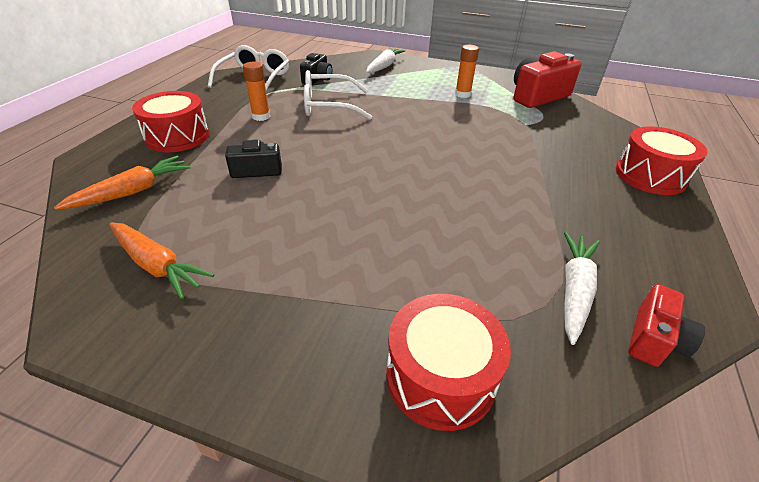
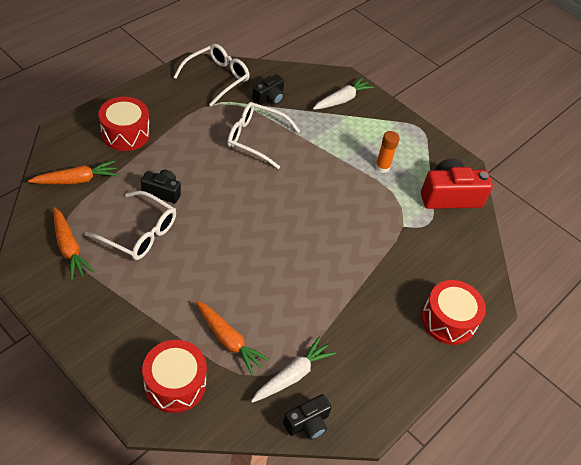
camera: 20 degrees right, 10 degrees up
(254, 216) = (140, 233): none -> white glasses
(261, 116) = (196, 132): orange glue stick -> none
(462, 285) = (228, 340): none -> orange carrot
(654, 339) = (307, 423): red camera -> black camera

